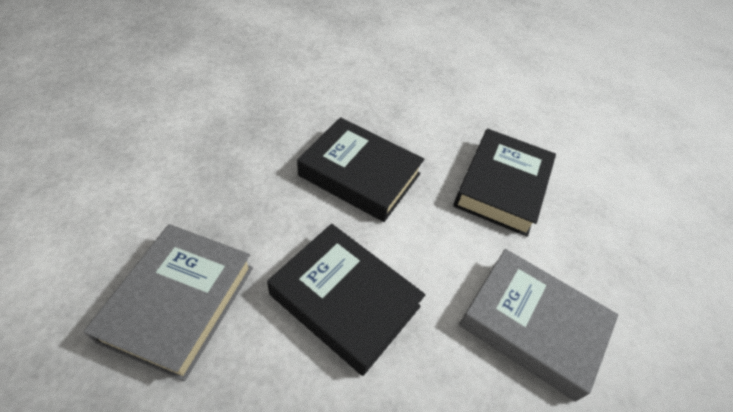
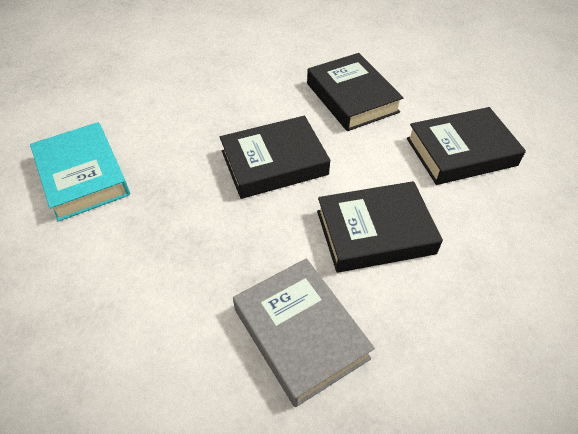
camera: 45 degrees left, 0 degrees up
(240, 73) = (83, 176): none -> turquoise book
(532, 325) = (461, 152): grey book -> black book

